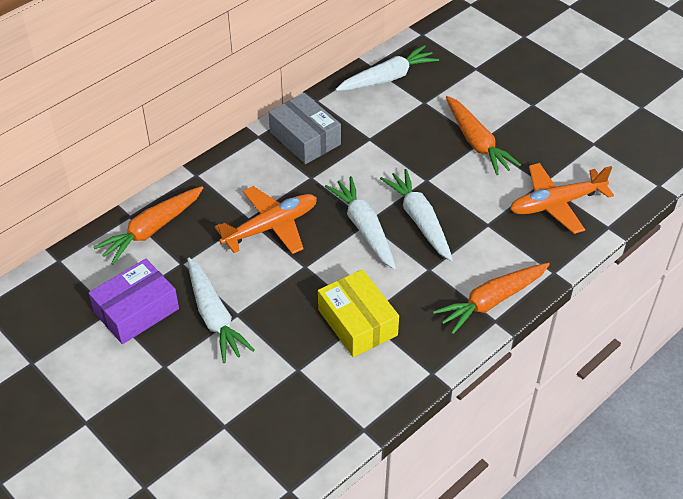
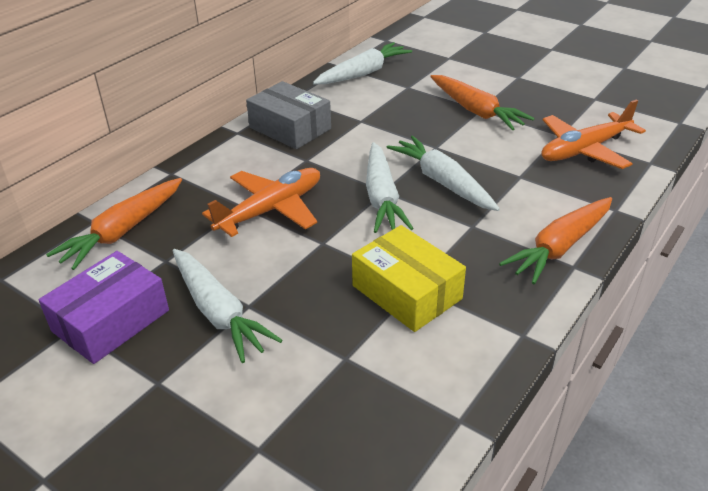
camera: 10 degrees left, 10 degrees down
(364, 228) = (382, 197): white carrot -> white carrot turned 150 degrees counterclockwise

